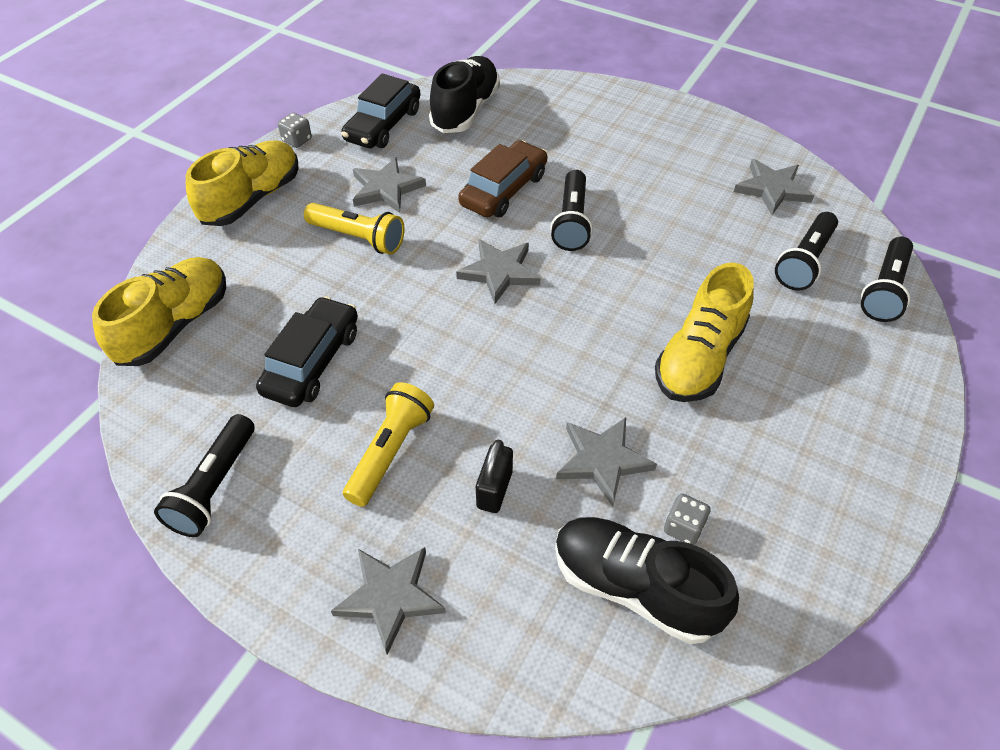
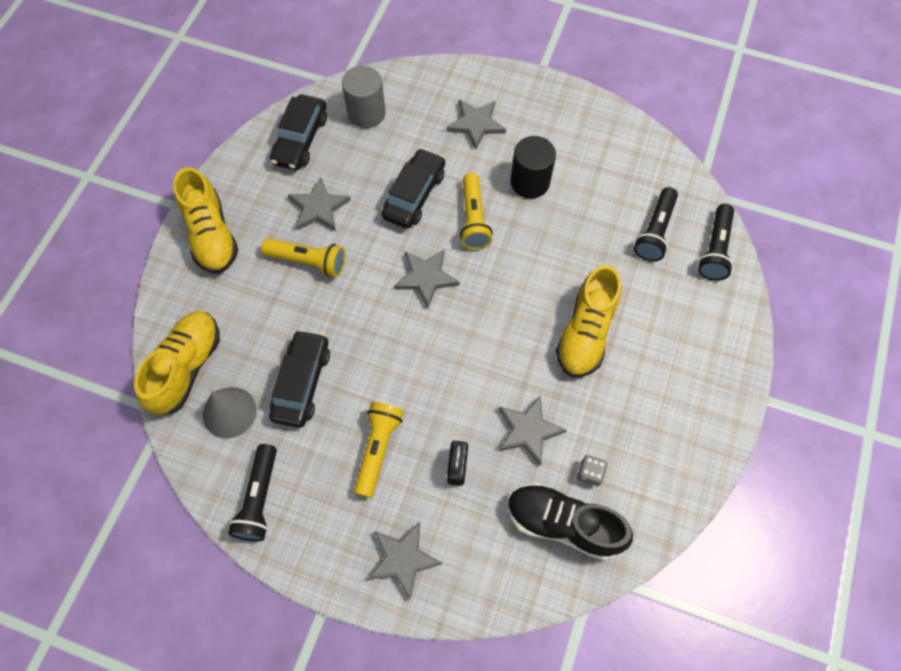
camera: 10 degrees left, 15 degrees up
(210, 381) = (229, 412): none -> grey cone
(252, 199) = (211, 235): yellow shoe -> yellow shoe turned 135 degrees clockwise
(297, 140) = (232, 167): grey dice -> none
(465, 111) = (366, 113): black shoe -> grey cylinder
(504, 190) = (414, 195): brown car -> black car
(571, 221) = (473, 219): black flashlight -> yellow flashlight
(648, 194) = (530, 182): none -> black cylinder
(772, 189) = (625, 162): grey star -> grey star (476, 124)

